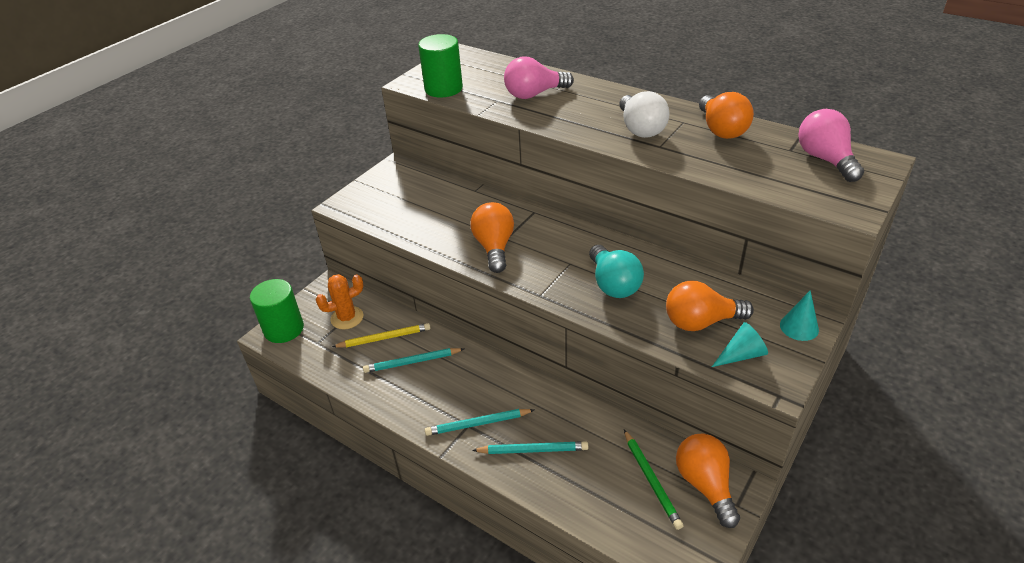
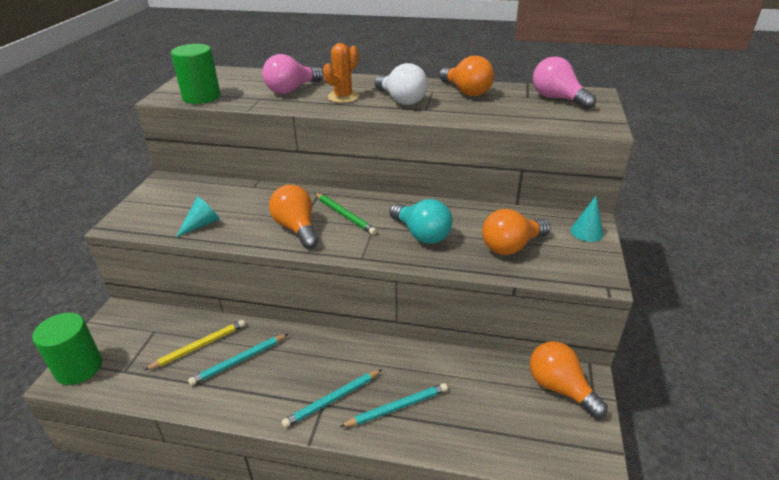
camera: 25 degrees left, 5 degrees down
(347, 318) = (150, 338): orange cactus -> orange cactus (343, 97)
(651, 480) = (515, 399): green pencil -> green pencil (344, 215)
(741, 355) = (559, 263): turquoise cone -> turquoise cone (202, 224)

